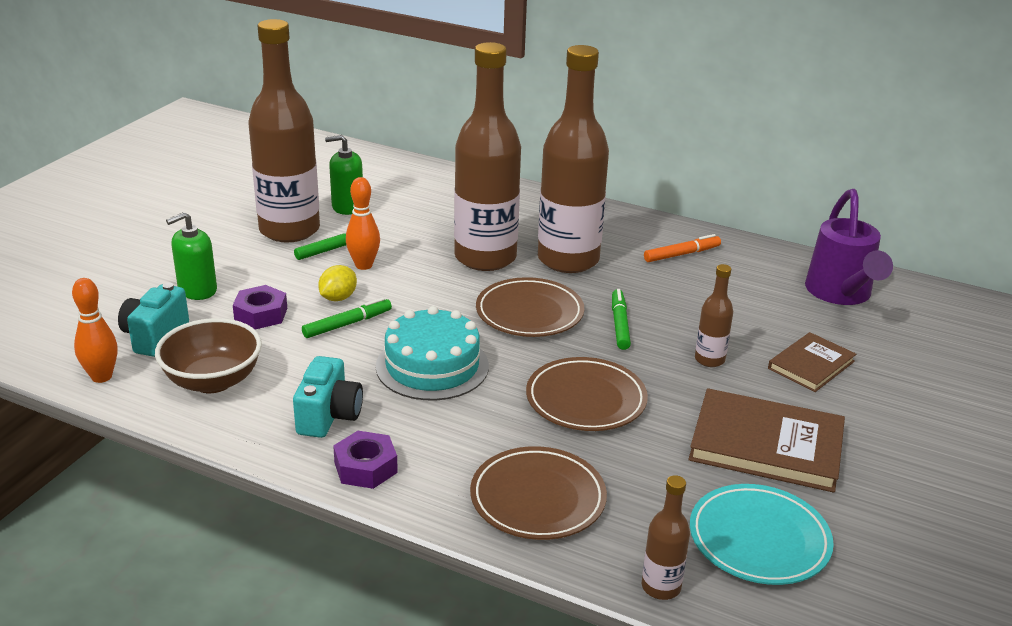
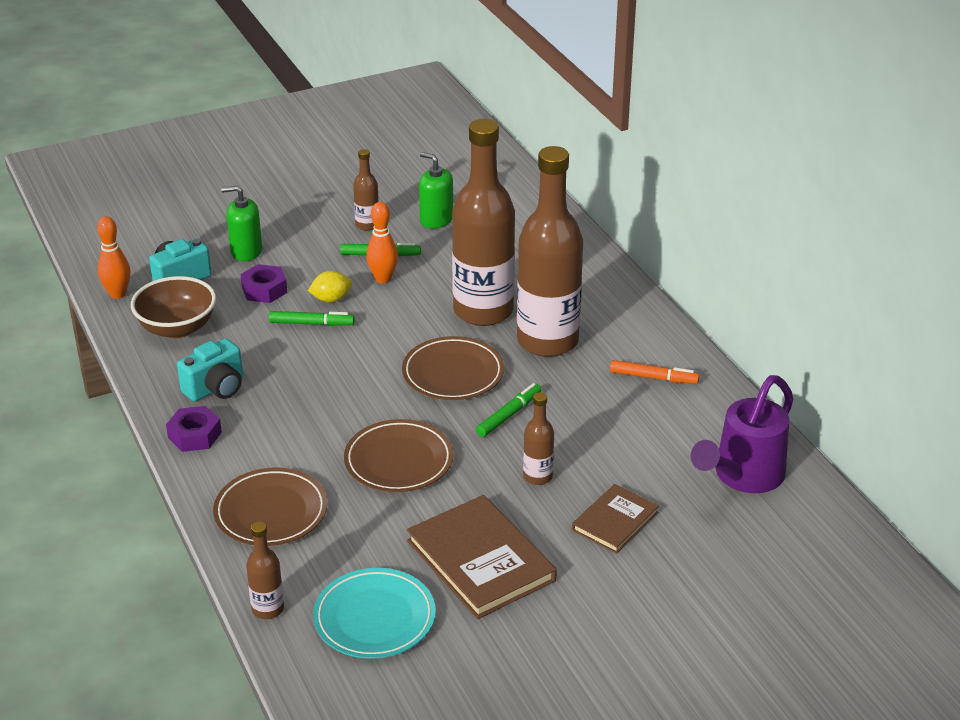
camera: 40 degrees right, 5 degrees up
(289, 230) = (367, 225): brown bottle -> brown bottle, size x0.43
(432, 366) = (327, 383): turquoise cake -> none
(811, 365) = (615, 521): brown book -> brown book turned 45 degrees counterclockwise

